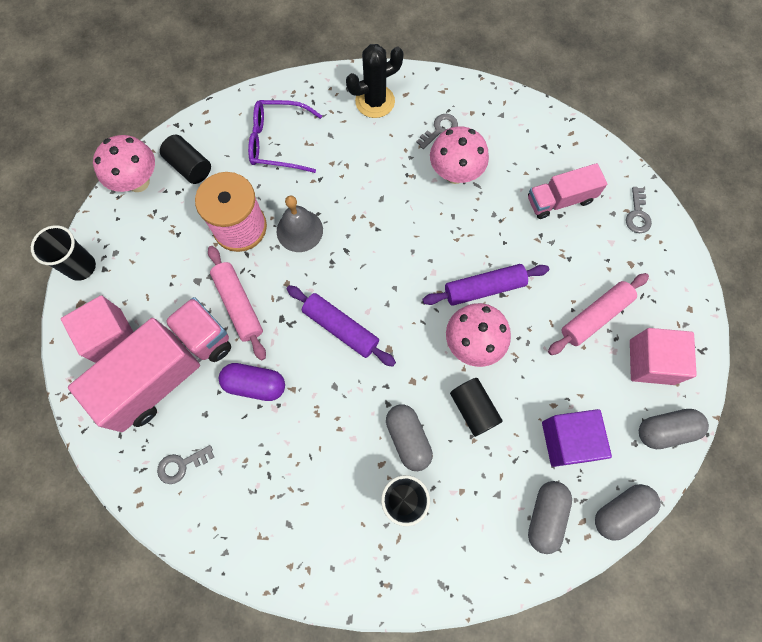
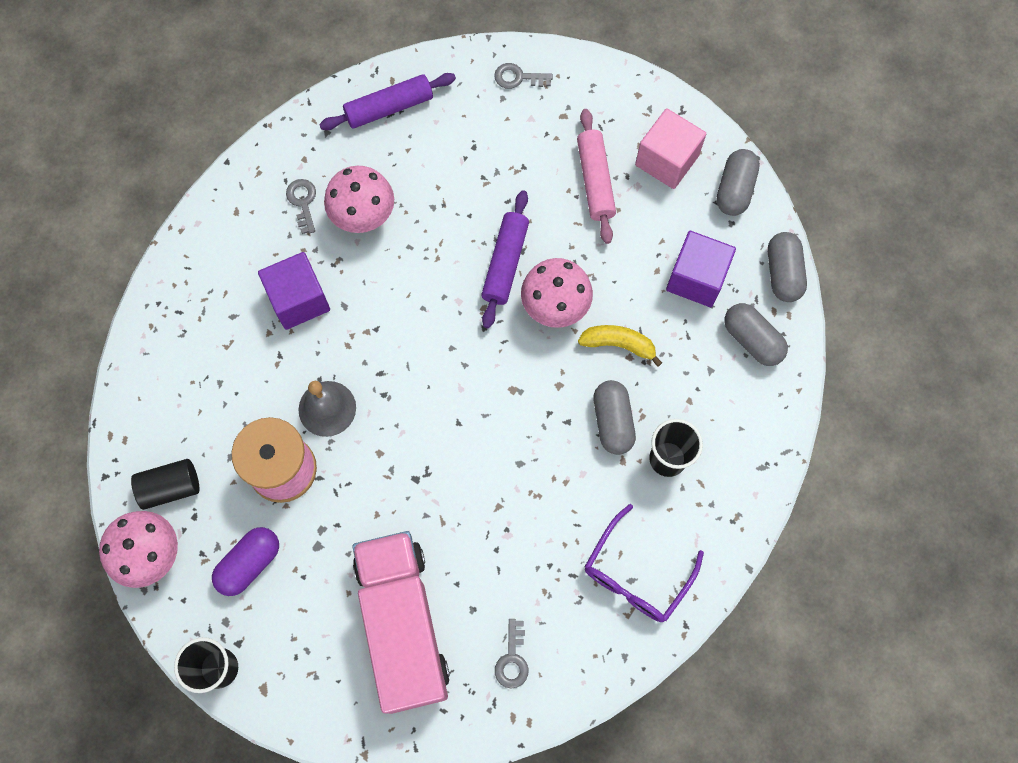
camera: 60 degrees left, 0 degrees up
(110, 336) = (324, 671): pink cube -> none
(238, 305) = (373, 515): pink rolling pin -> none
(255, 384) = (471, 542): purple capsule -> purple capsule (249, 564)
(277, 142) = (203, 376): purple glasses -> purple glasses (636, 575)
(341, 328) = (462, 424): purple rolling pin -> purple rolling pin (389, 108)
(367, 168) = (299, 300): none -> purple cube
(375, 101) = (223, 247): black cactus -> none
(408, 438) = (612, 421): grey capsule -> grey capsule turned 75 degrees clockwise
(473, 409) = (619, 344): black cylinder -> yellow banana
(560, 200) = (457, 136): pink truck -> none
(637, 215) = (518, 77): grey key -> grey key turned 150 degrees clockwise

